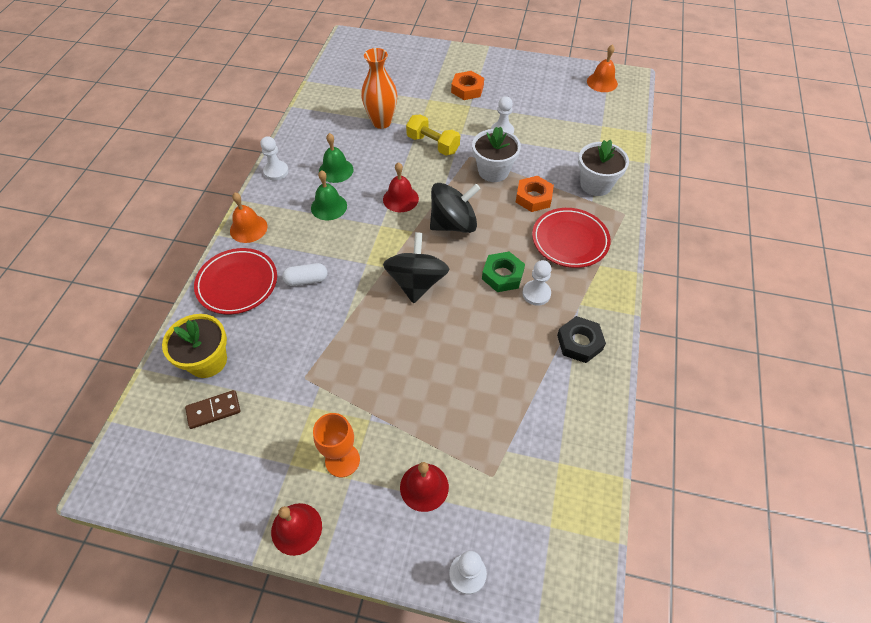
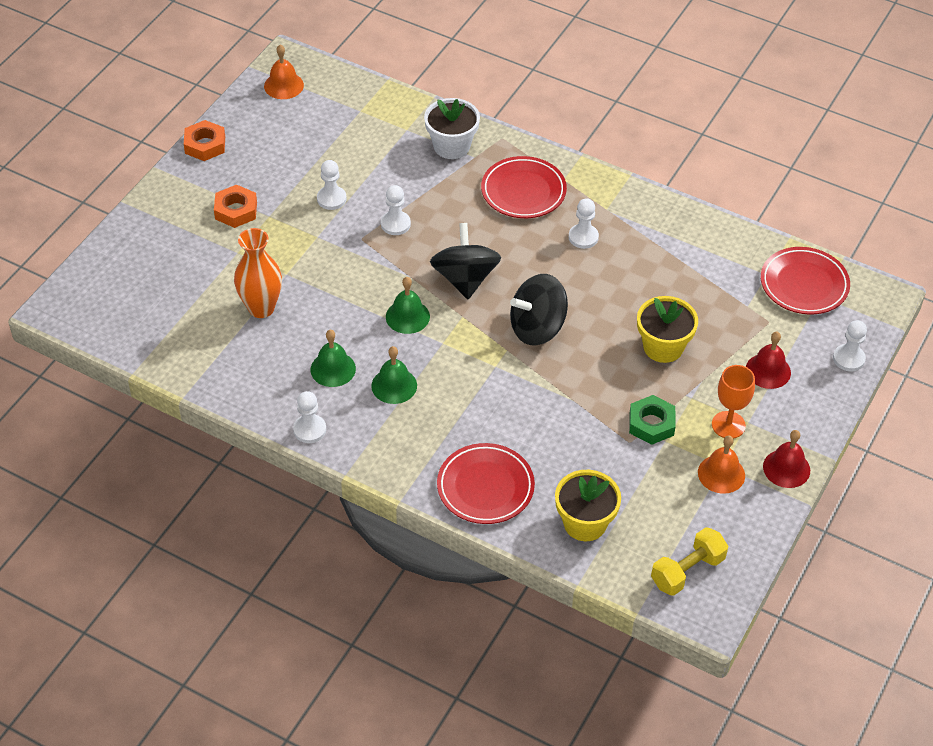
camera: 75 degrees left, 5 degrees down
(213, 410) = (648, 522): brown domino -> none
(248, 228) = (400, 468): orange bell -> orange bell (721, 474)
(306, 280) = (501, 422): white capsule -> none
(400, 199) = (407, 316): red bell -> green bell
(416, 282) = (537, 328): black spinning top -> black spinning top turned 45 degrees counterclockwise
(425, 383) = (663, 347): none -> yellow flower pot
(433, 144) = (326, 267): yellow dumbbell -> yellow dumbbell (687, 571)
(493, 171) = (395, 224): white flower pot -> white pawn
(502, 275) = (551, 256): green nut -> green nut (651, 424)
(533, 197) = (451, 202): orange nut -> orange nut (205, 145)
(560, 504) = (804, 284): none -> red plate
(579, 342) = (650, 223): black nut -> none

